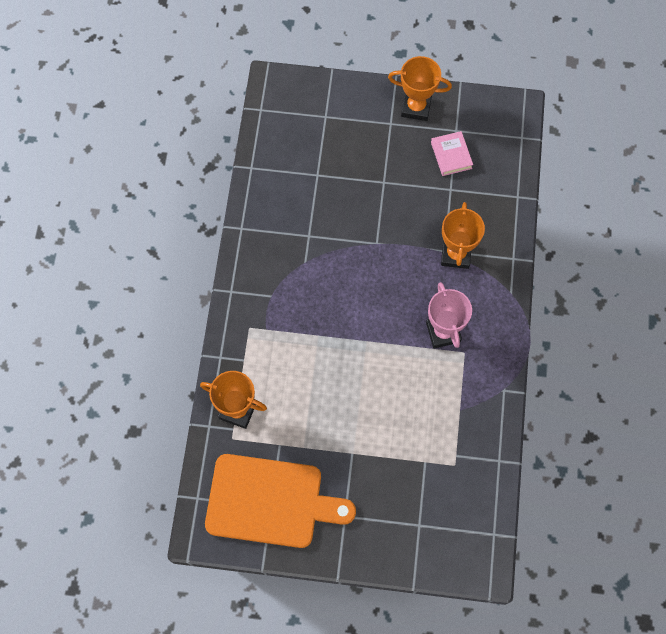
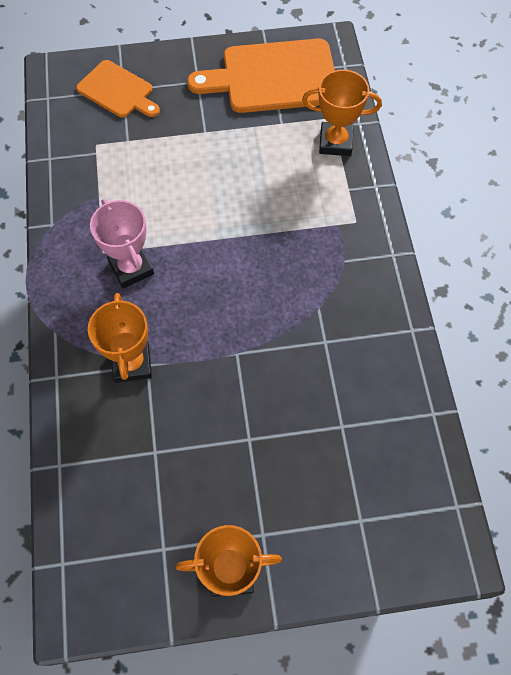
camera: 165 degrees right, 5 degrees down
(424, 524) = (118, 91): none -> orange cutting board
(451, 155) = (163, 505): pink book -> none

